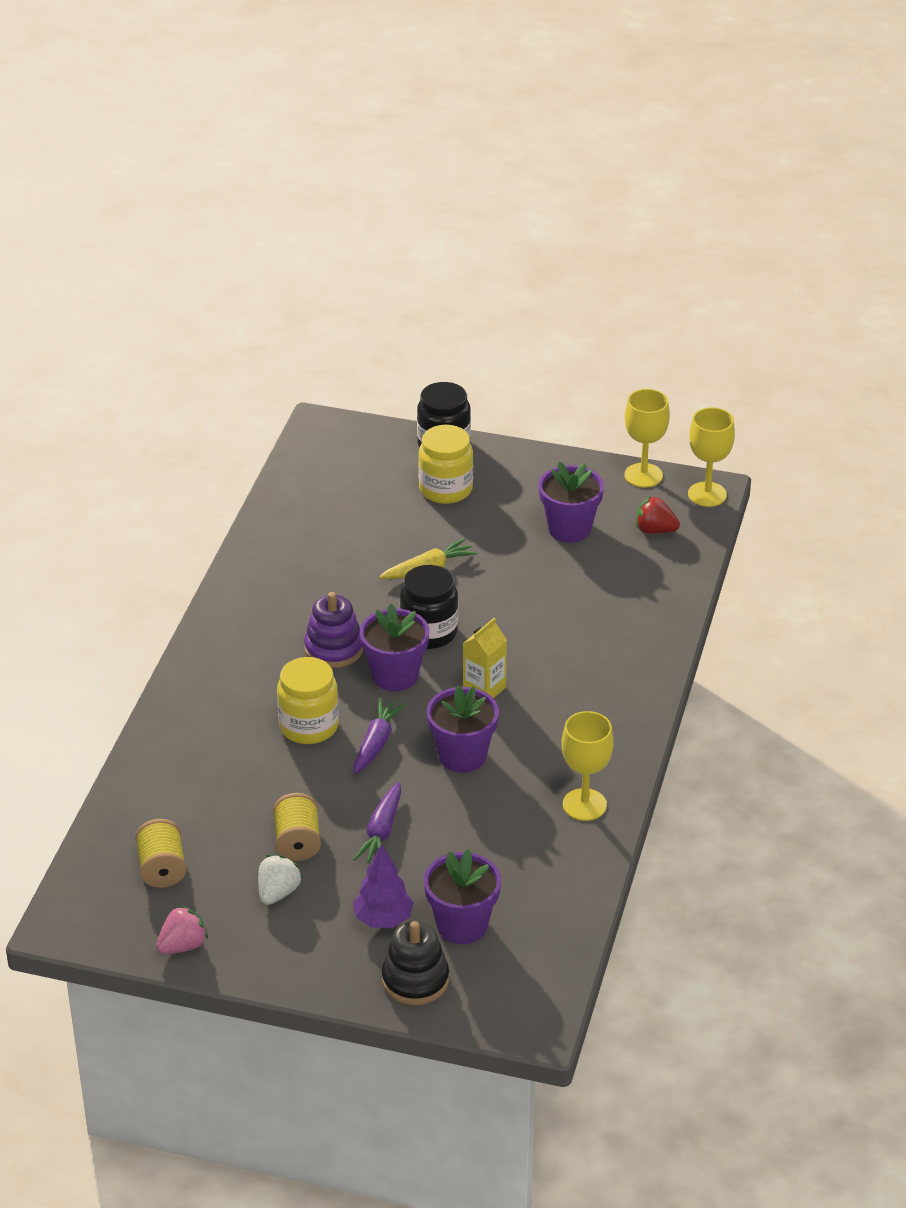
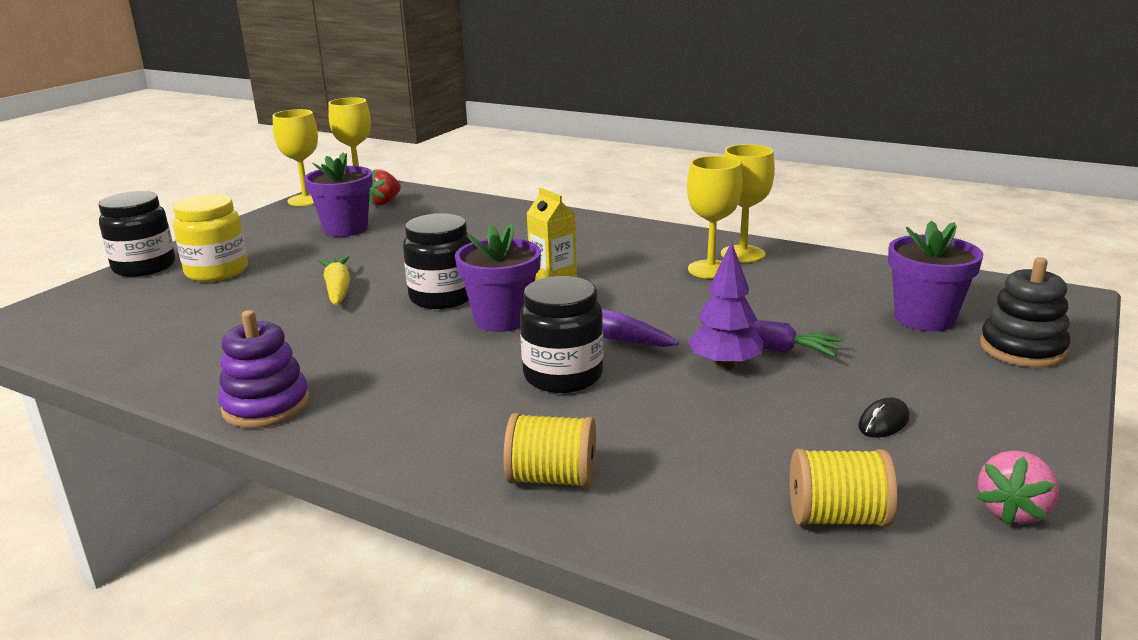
camera: 75 degrees left, 15 degrees down
(183, 945) = (1013, 511): pink strawberry -> pink strawberry turned 120 degrees counterclockwise
(278, 892) = (883, 422): white strawberry -> black mouse
(297, 842) = (784, 401): yellow spool -> yellow spool (552, 478)
(309, 726) = (563, 376): yellow jar -> black jar
(334, 649) = (428, 349): purple stacking toy -> purple stacking toy (266, 406)
(383, 919) = (923, 358): purple tree -> purple tree (725, 365)
(462, 756) = (653, 297): purple flower pot -> none
(537, 786) = (710, 269): none -> yellow goblet

